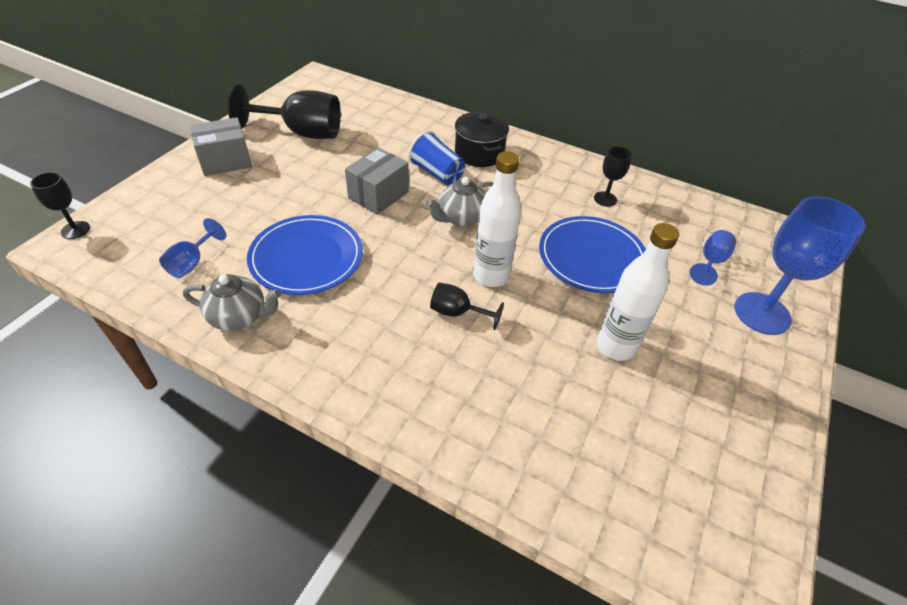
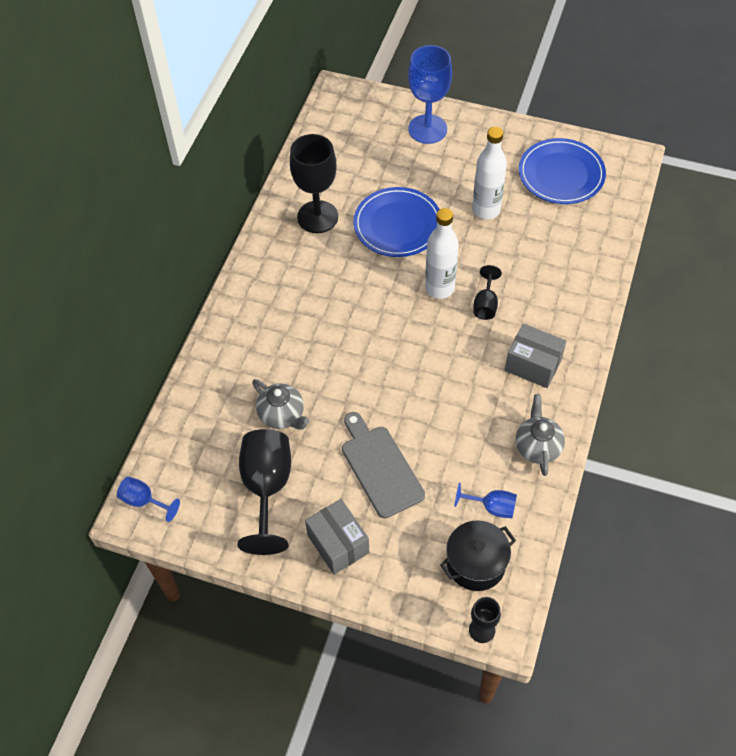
camera: 95 degrees left, 10 degrees up
(284, 195) = (380, 467): none -> grey cutting board
(306, 257) = (458, 421): blue plate -> blue plate (561, 174)
(378, 195) = (358, 388): grey box -> grey box (533, 365)
(437, 173) = (311, 348): blue cup -> none
(461, 218) = (374, 318): grey teapot -> grey teapot (282, 415)
(479, 153) = (268, 318): black pot -> black pot (476, 563)
(605, 199) = (317, 217): black goblet -> black goblet, size x1.96
(710, 262) = (381, 152): blue goblet -> blue goblet (144, 501)

